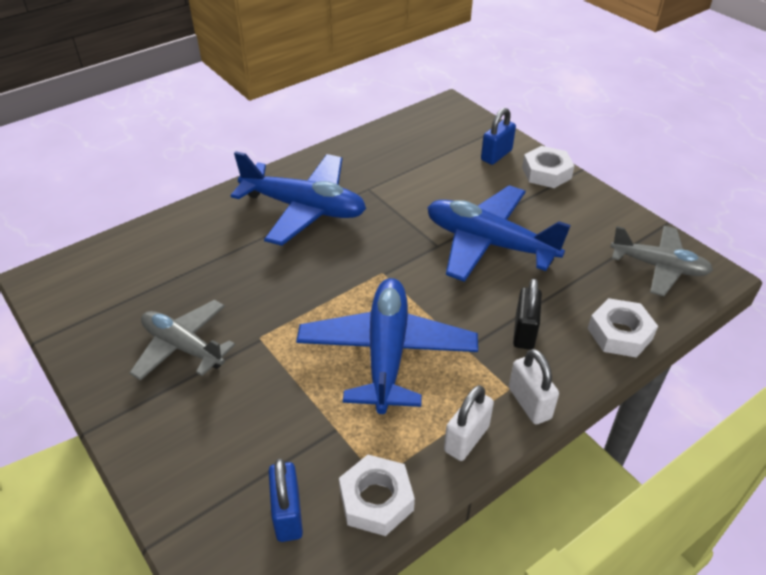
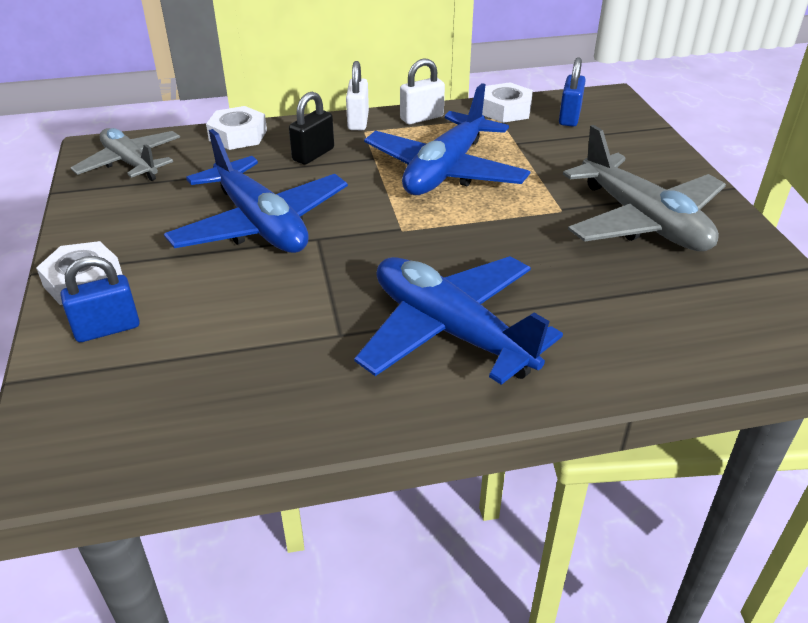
camera: 155 degrees left, 5 degrees down
(183, 347) = (643, 221): grey plane -> grey plane, size x1.52

